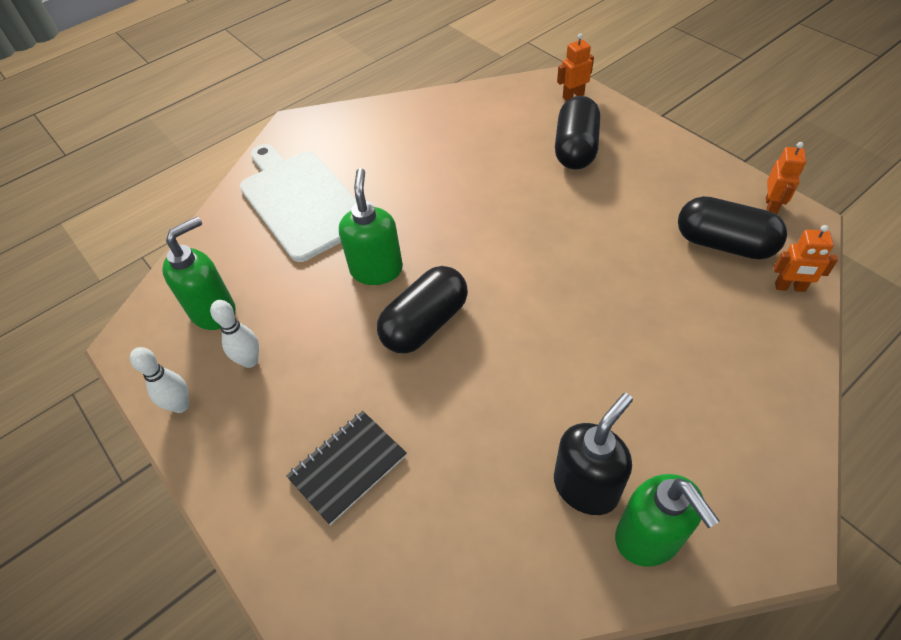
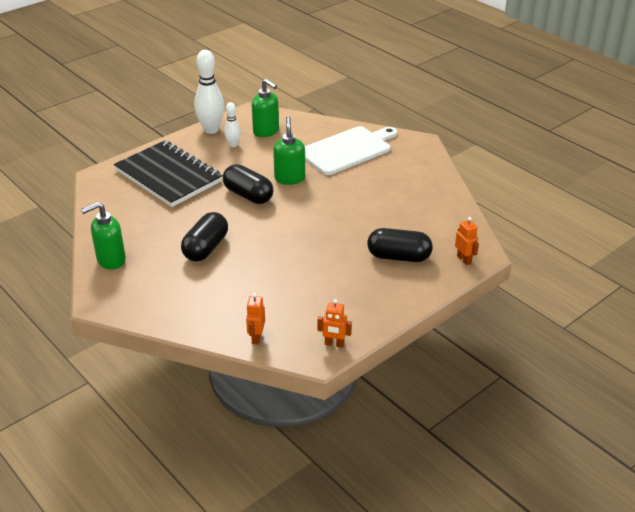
camera: 85 degrees right, 15 degrees down
(180, 405) = (211, 130): white bowling pin -> white bowling pin, size x1.85
(347, 467) = (168, 176): black notebook -> black notebook, size x2.00
(376, 269) = (289, 178): green soap dispenser -> green soap dispenser turned 90 degrees counterclockwise
(586, 486) = (141, 243): black soap dispenser -> none
(724, 244) = (298, 314): black capsule -> black capsule (206, 248)

